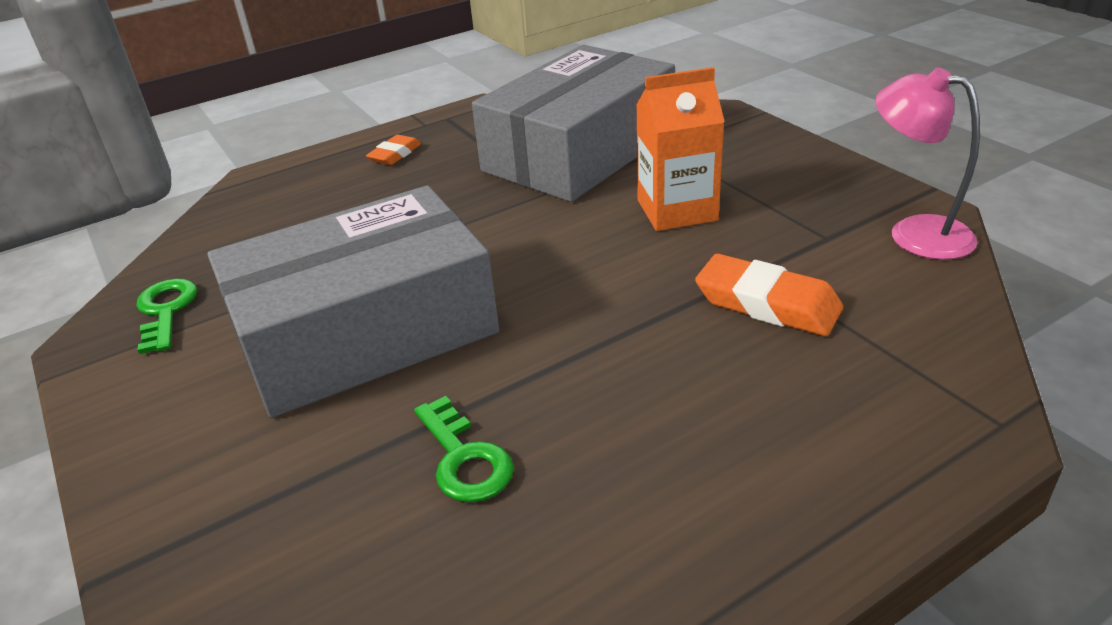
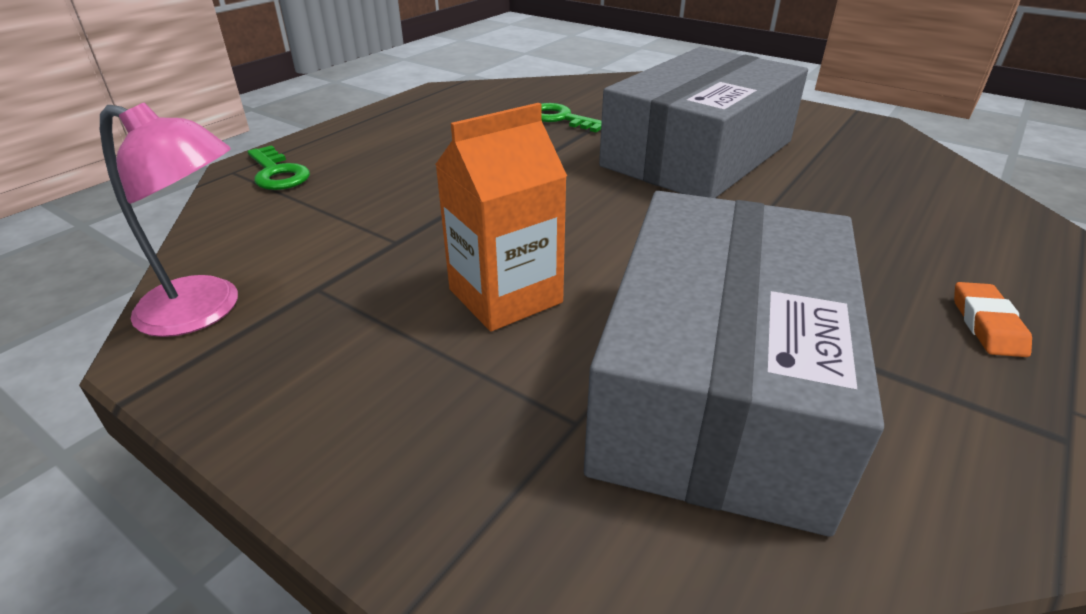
camera: 155 degrees right, 0 degrees up
(166, 311) = (865, 143): green key -> green key (278, 173)
(767, 304) = (388, 214): orange eraser -> none

